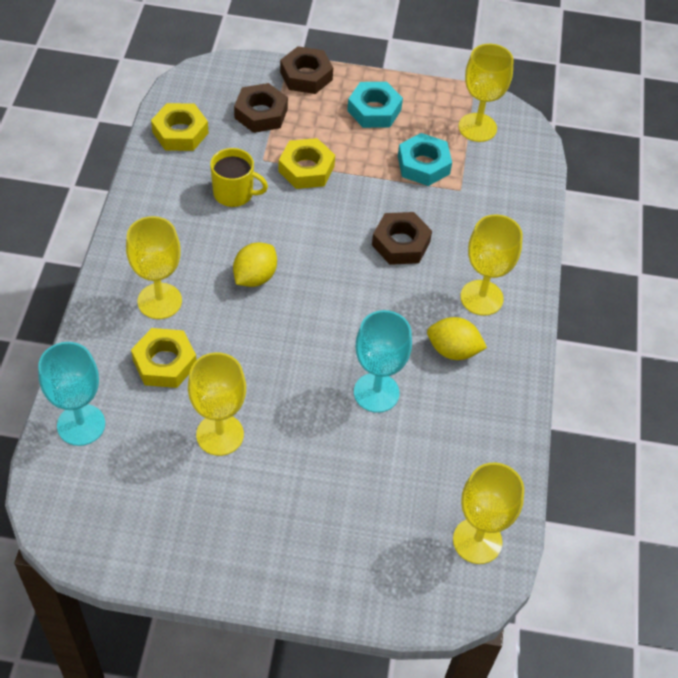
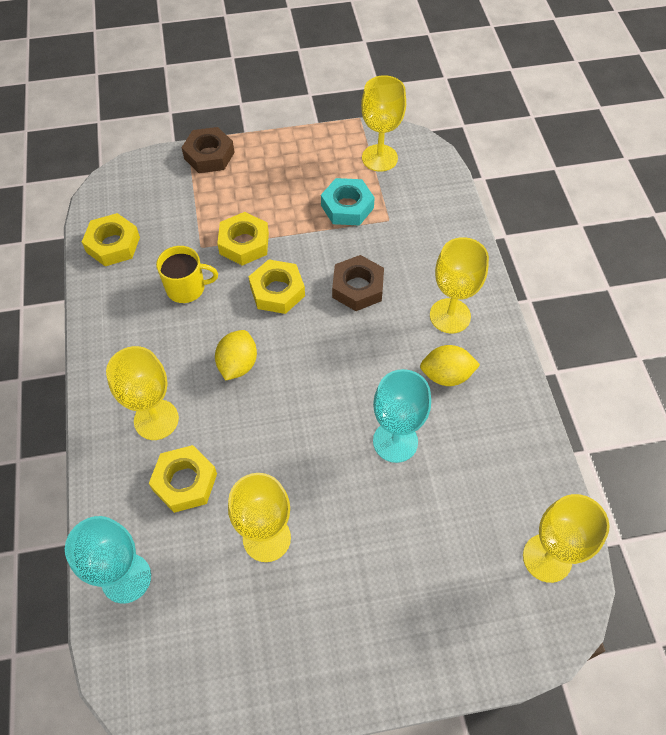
camera: 15 degrees left, 5 degrees up
(261, 113) = (182, 203): brown nut -> none
(320, 223) = (277, 291): none -> yellow nut
(374, 110) = (283, 169): turquoise nut -> none

